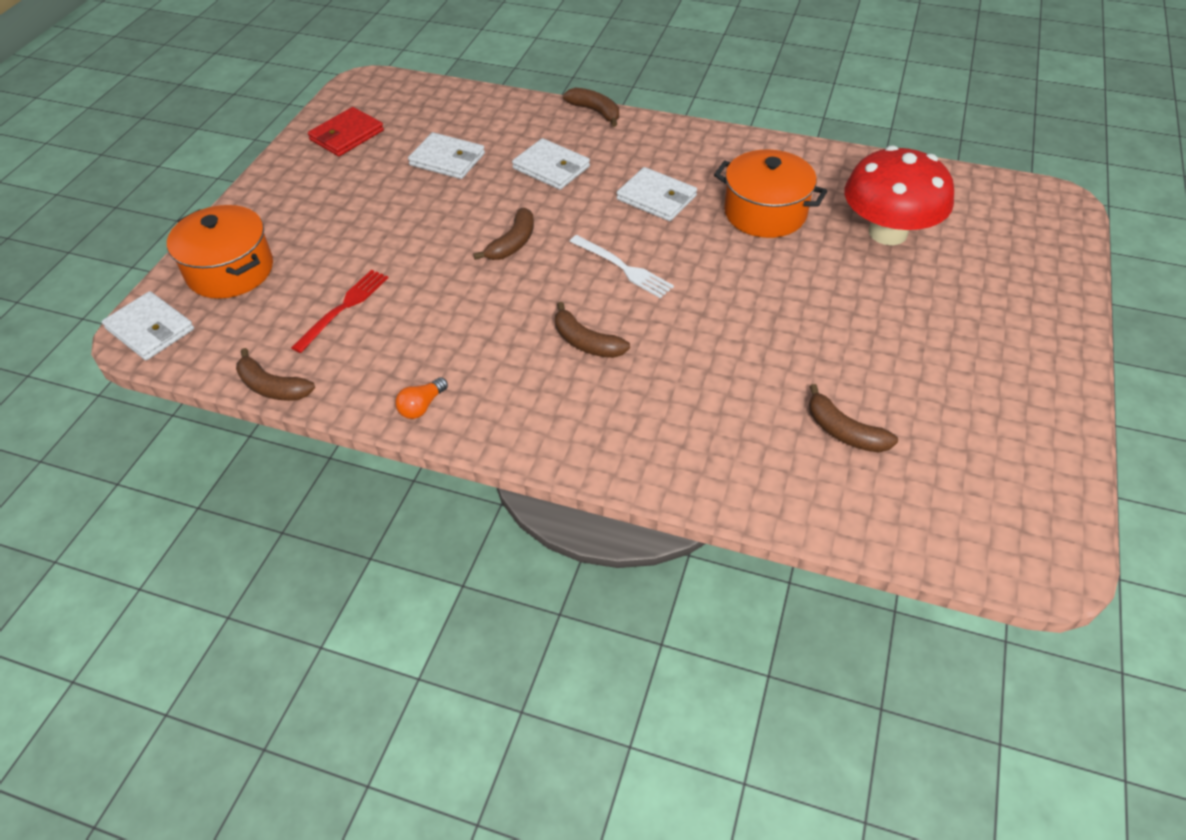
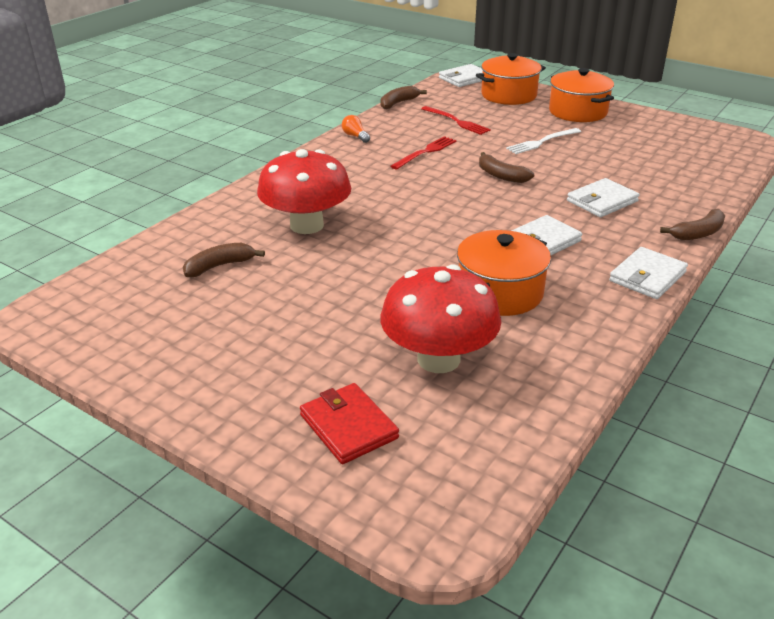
camera: 105 degrees right, 15 degrees down
(292, 202) = (578, 112): none -> orange pot
(346, 135) = (663, 130): red wallet -> red wallet (348, 426)
(447, 159) = (622, 162): white wallet -> white wallet (647, 276)
(461, 319) = (425, 152): none -> red fork
(586, 342) = (377, 188): brown banana -> none
(623, 268) = (451, 212): white fork -> white fork (542, 142)
(711, 382) = (307, 225): none -> red mushroom

